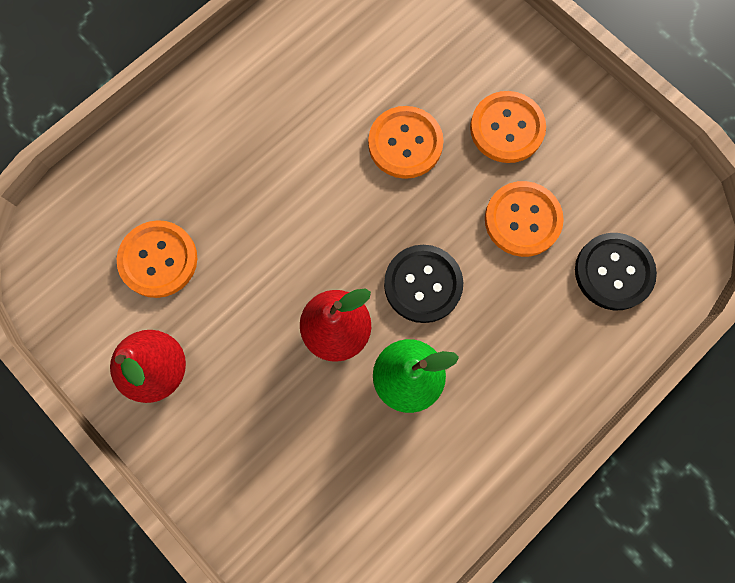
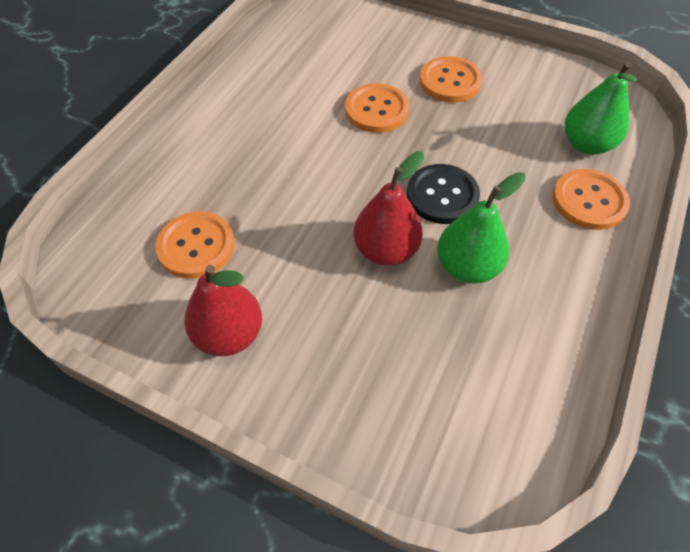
camera: 20 degrees left, 20 degrees down
(522, 220) = (496, 132): orange button -> orange button (589, 201)
(613, 272) = (586, 144): black button -> green pear

